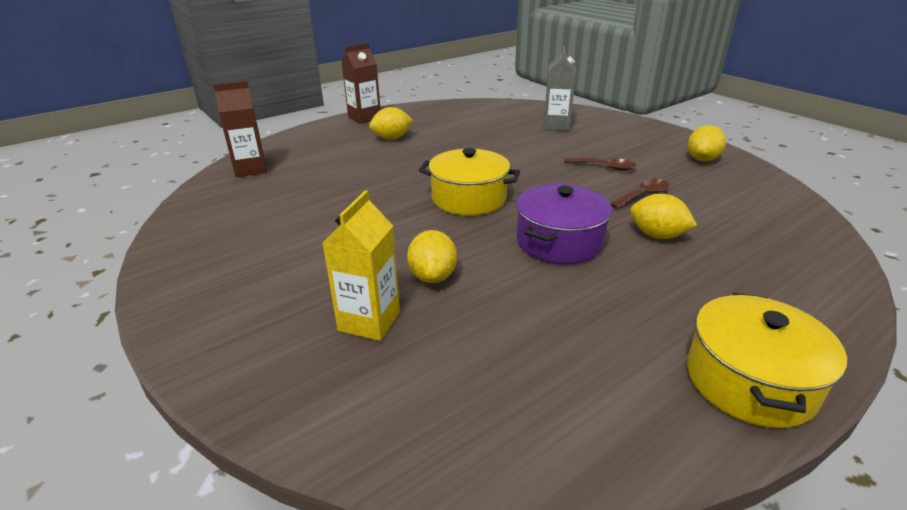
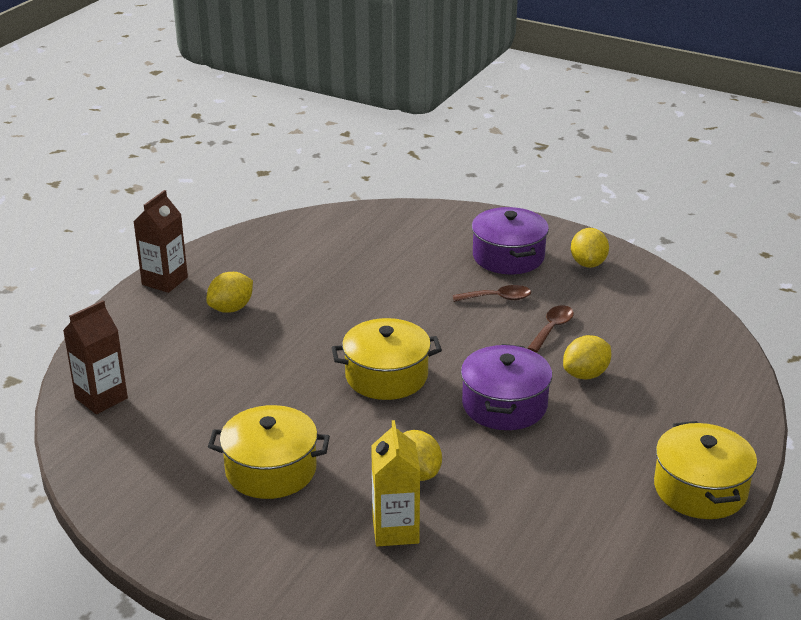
camera: 25 degrees left, 0 degrees up
(313, 241) = (271, 470): none -> yellow pot
(556, 125) = (411, 243): grey carton -> none
(631, 144) = (508, 256): none -> purple pot
(657, 235) = (585, 374): yellow lemon -> yellow lemon turned 45 degrees counterclockwise

